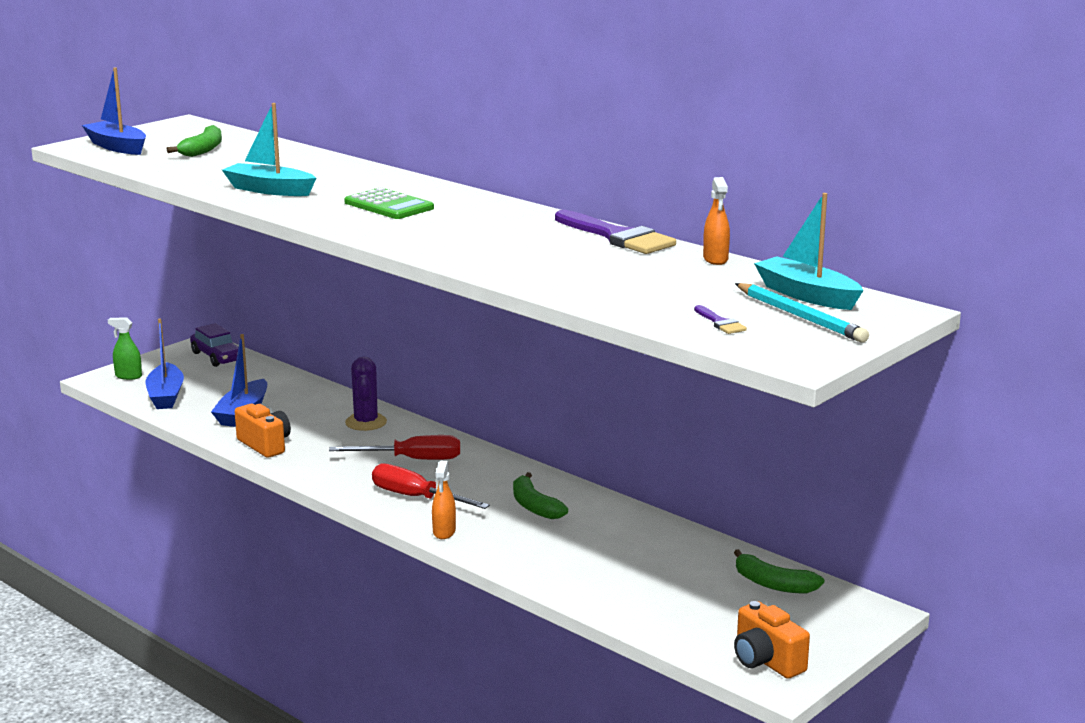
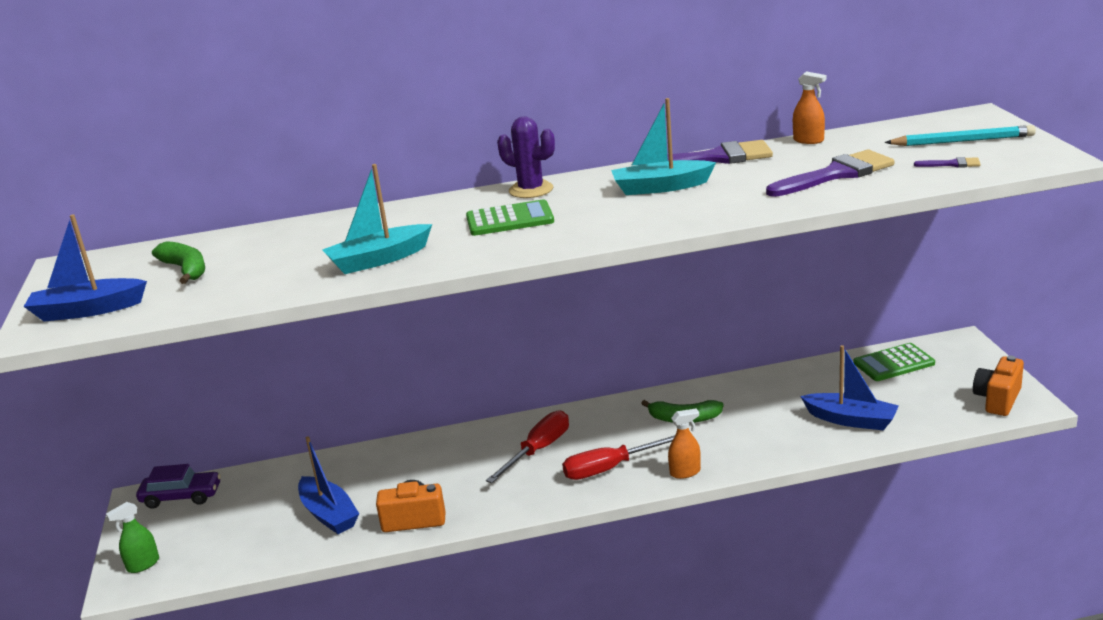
camera: 50 degrees left, 5 degrees up
(166, 396) = (225, 552): blue boat -> blue boat (851, 420)
(366, 422) = (438, 453): purple cactus -> purple cactus (531, 190)
(444, 532) = (685, 472): orange spray bottle -> orange spray bottle turned 60 degrees counterclockwise
(630, 285) = (836, 174): none -> purple brush
(766, 661) = (997, 399): orange camera -> orange camera turned 120 degrees clockwise
(773, 584) = (893, 363): green banana -> green calculator
(807, 295) = (919, 131): turquoise boat -> turquoise boat (661, 187)

